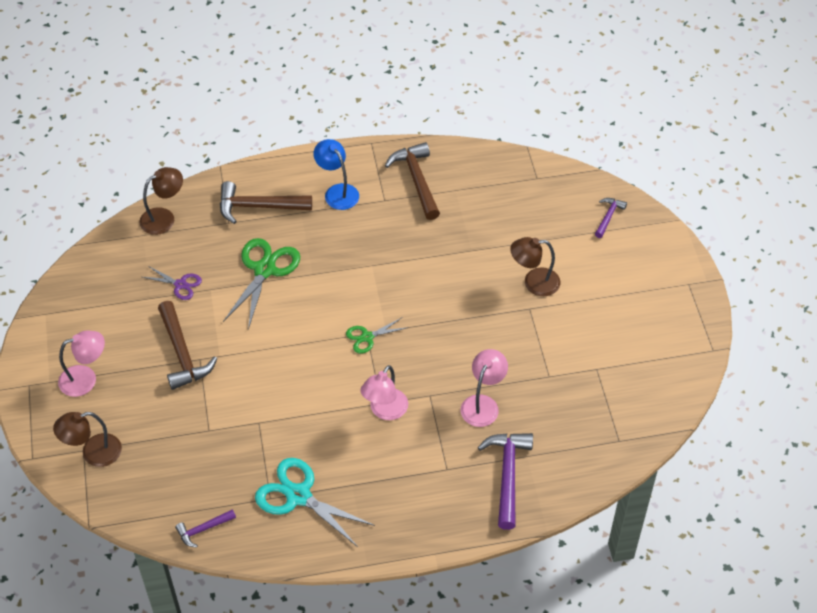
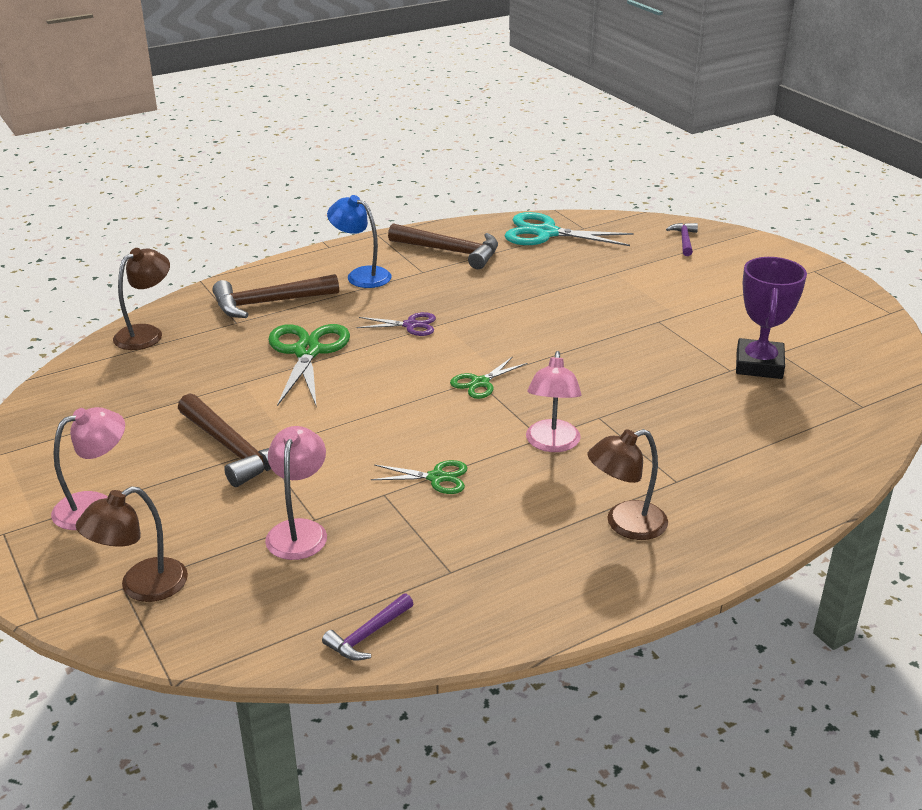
camera: 20 degrees left, 20 degrees down
(180, 284) = (198, 386): purple scissors -> purple scissors (411, 325)
(297, 418) = (436, 478): none -> green scissors
(298, 496) = (491, 558): turquoise scissors -> turquoise scissors (546, 233)
(417, 180) = (450, 251): brown hammer -> brown hammer turned 150 degrees clockwise
(483, 404) = (672, 410): pink lamp -> pink lamp (299, 530)
(507, 475) = (759, 468): purple hammer -> none
(534, 282) = (646, 300): brown lamp -> brown lamp (625, 524)
(573, 377) = (759, 365): none -> purple trophy

